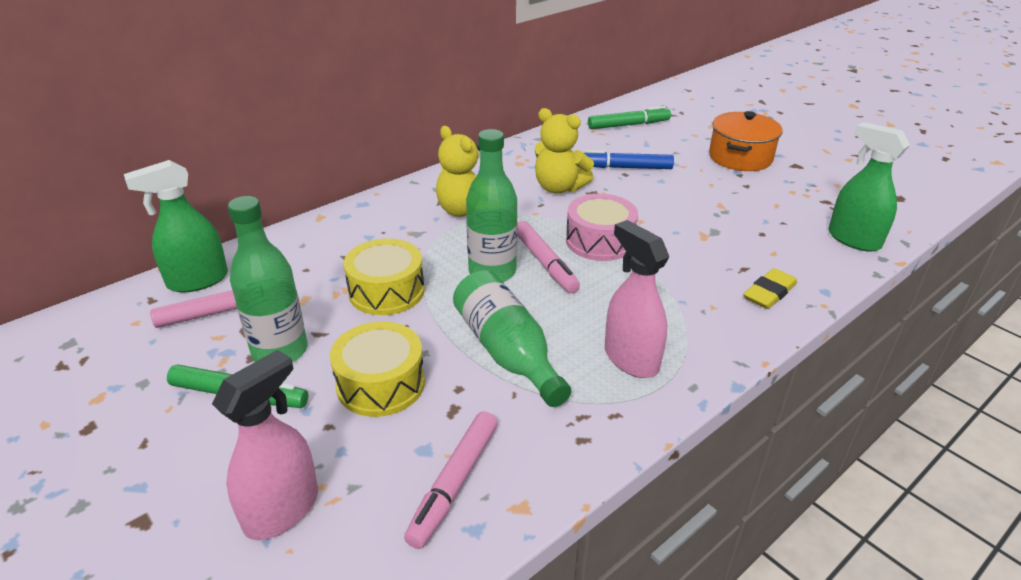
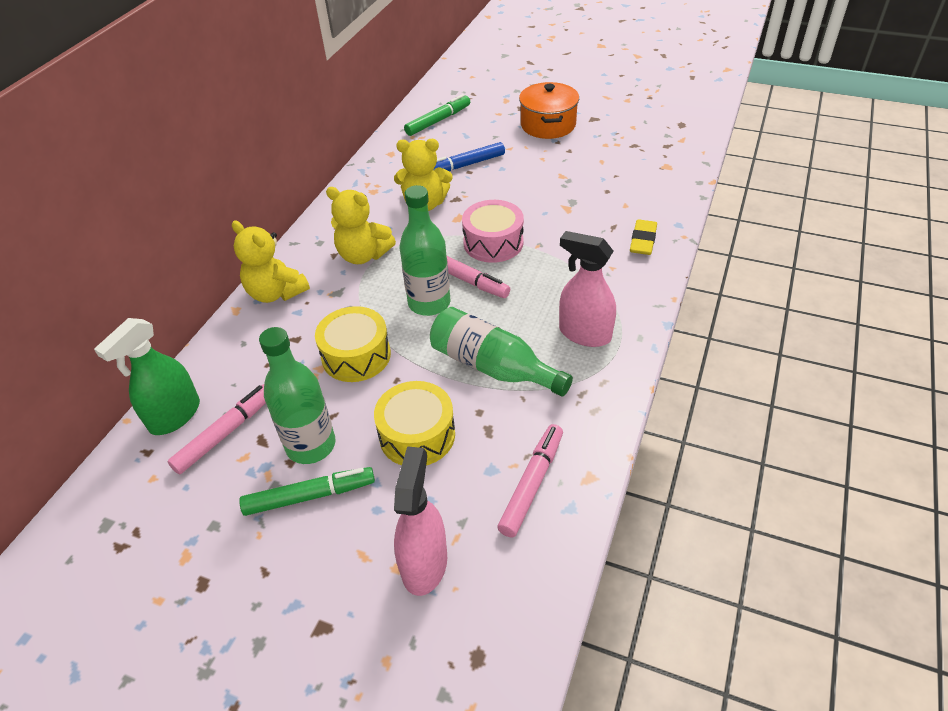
camera: 25 degrees left, 10 degrees up
(364, 215) = (276, 293): none -> yellow teddy bear
(454, 484) = (532, 484): pink marker -> pink marker turned 150 degrees counterclockwise
(853, 239) = (671, 173): green spray bottle -> none

